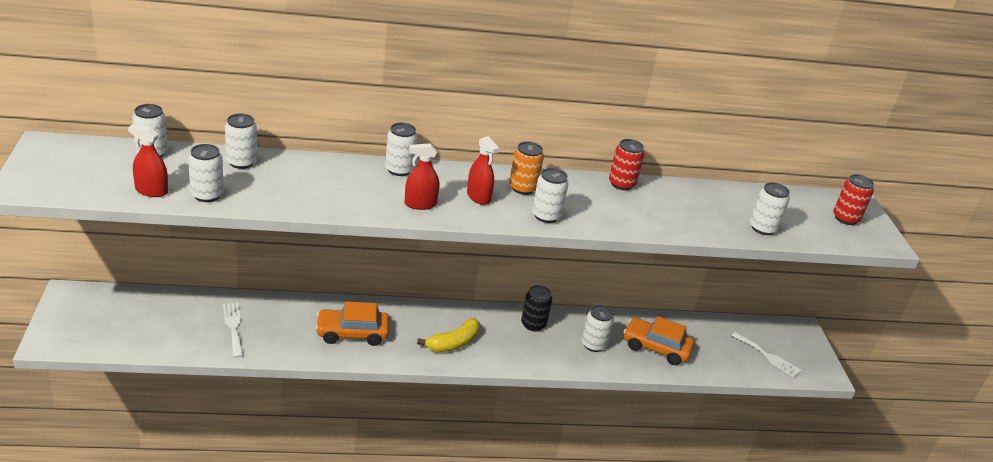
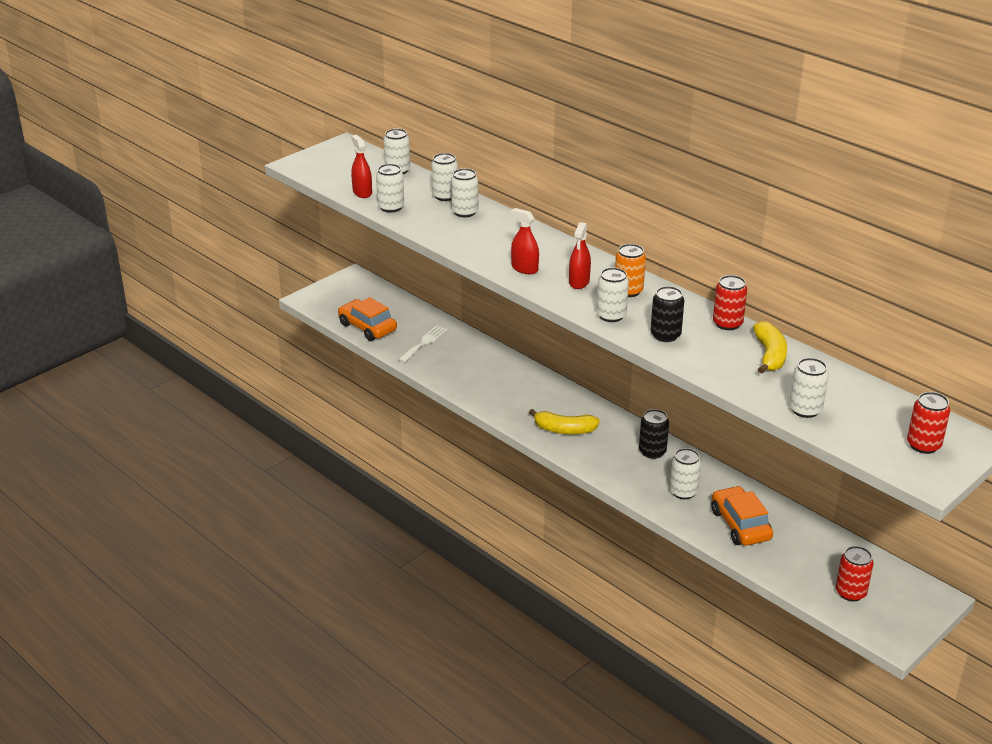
camera: 55 degrees right, 0 degrees up
(352, 333) = (498, 386): orange car -> orange car (367, 327)
(399, 170) = (550, 241): white can -> white can (465, 212)
(604, 214) = (665, 335): none -> black can
(682, 197) = (770, 355): none -> yellow banana
(767, 356) = (850, 592): white fork -> red can

